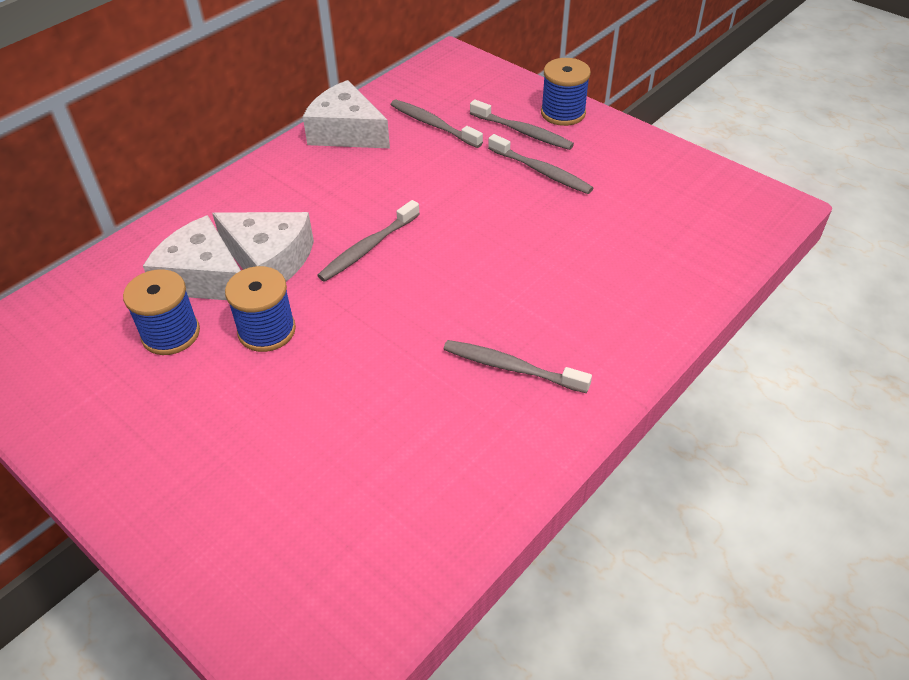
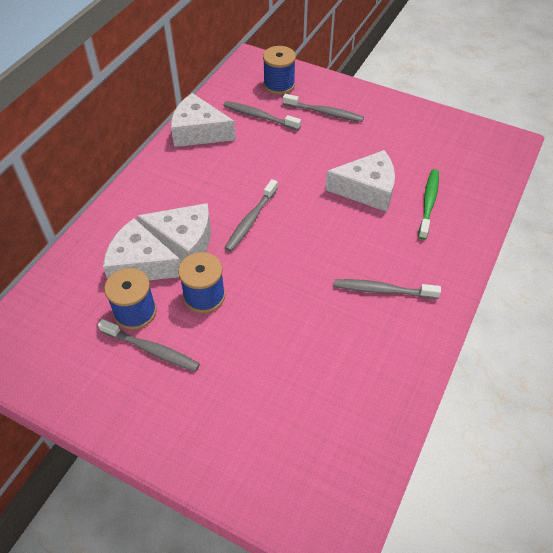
camera: 15 degrees left, 5 degrees up
(541, 171) = (349, 141): grey toothbrush -> grey toothbrush (152, 349)
(542, 235) = (367, 190): none -> white cheese
(563, 113) = (347, 94): blue spool -> blue spool (279, 85)
(623, 266) = (428, 203): none -> green toothbrush

